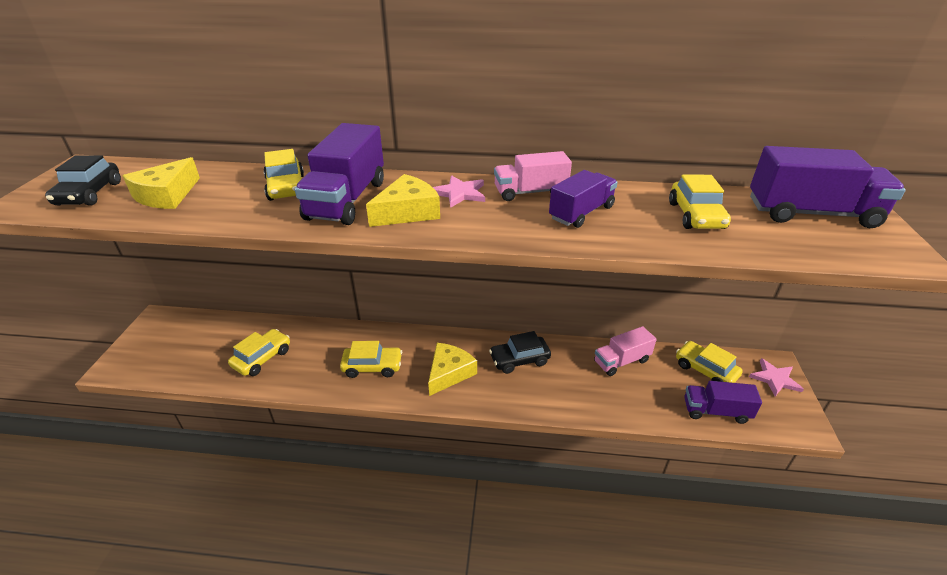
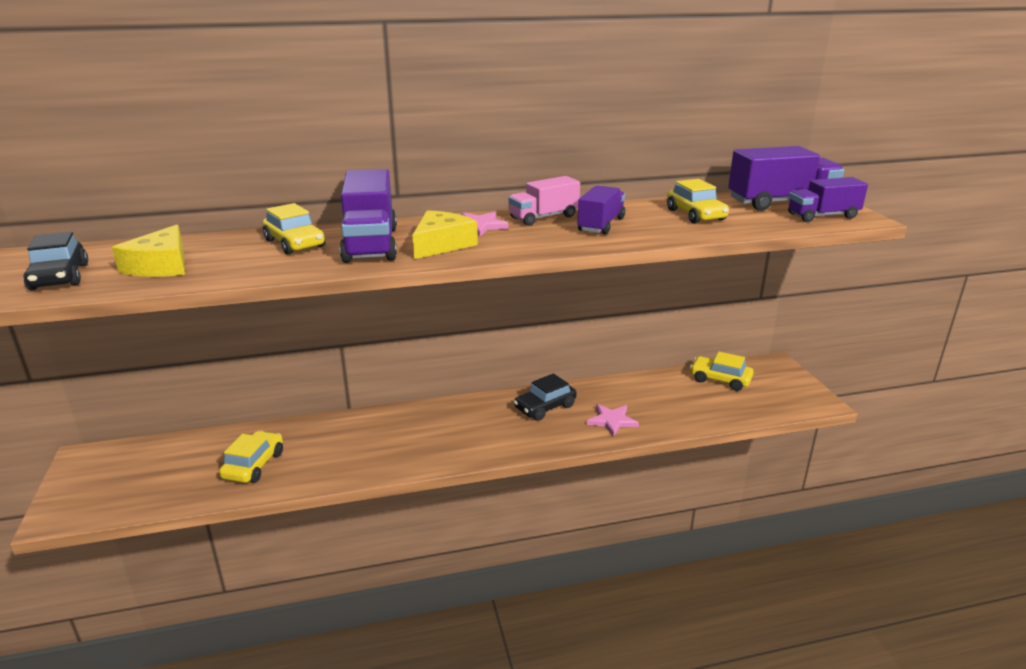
camera: 20 degrees left, 10 degrees down
(372, 367) = (392, 445): yellow car -> none
(449, 373) = (479, 432): yellow cheese -> none
(621, 361) = (643, 388): pink truck -> none
(715, 411) = (744, 408): purple truck -> purple truck (822, 216)
(775, 379) = (780, 374): pink star -> pink star (612, 421)

